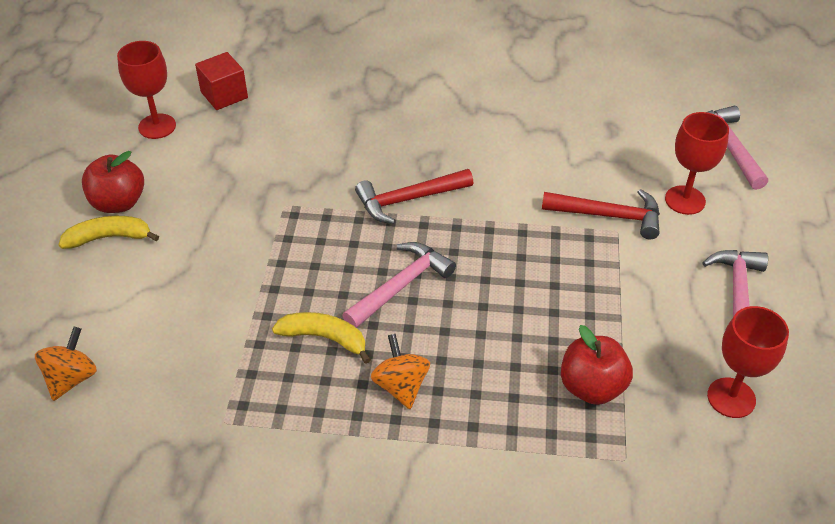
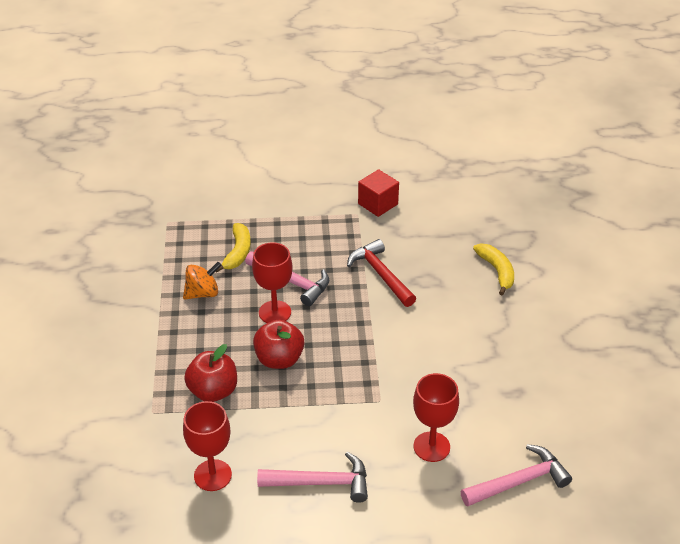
camera: 80 degrees right, 5 degrees down
(71, 378) = (192, 158): orange spinning top -> none
(109, 238) = (306, 145): yellow banana -> yellow banana (497, 271)
(118, 203) = (338, 142): red apple -> red apple (279, 359)
(157, 126) = (418, 141): red goblet -> red goblet (275, 312)
(224, 95) = (465, 163): red cube -> red cube (378, 204)
(608, 216) = (396, 394): red hammer -> none

